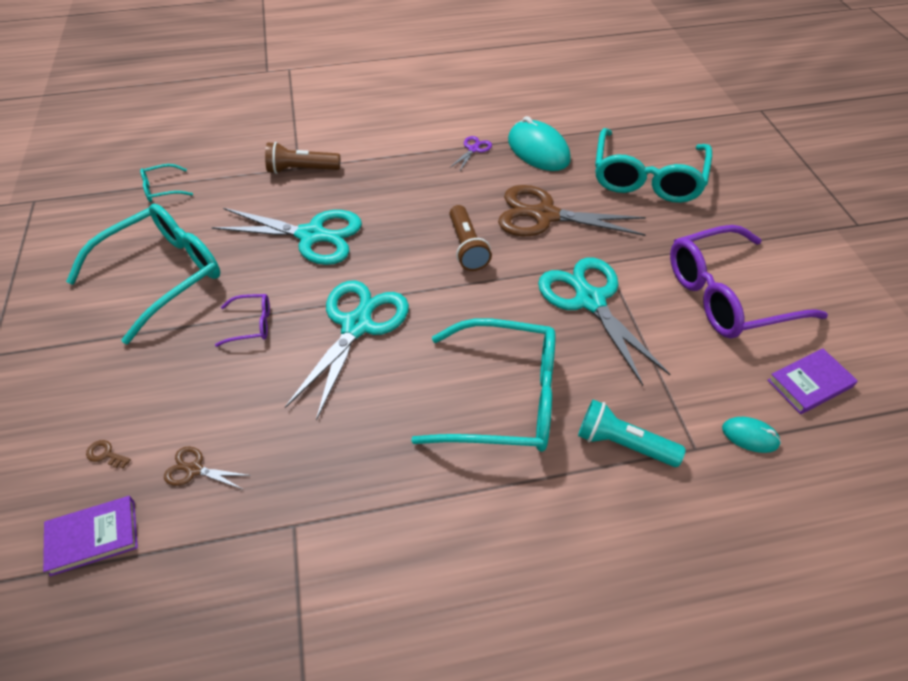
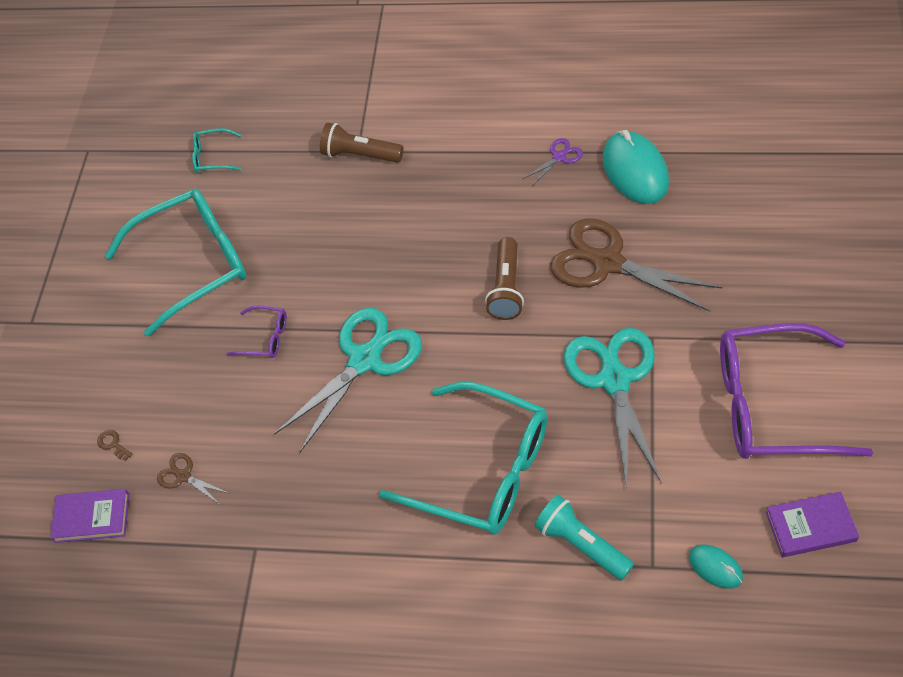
camera: 25 degrees right, 5 degrees up
(311, 235) = (348, 243): turquoise scissors -> none
(647, 177) = (750, 232): turquoise glasses -> none

